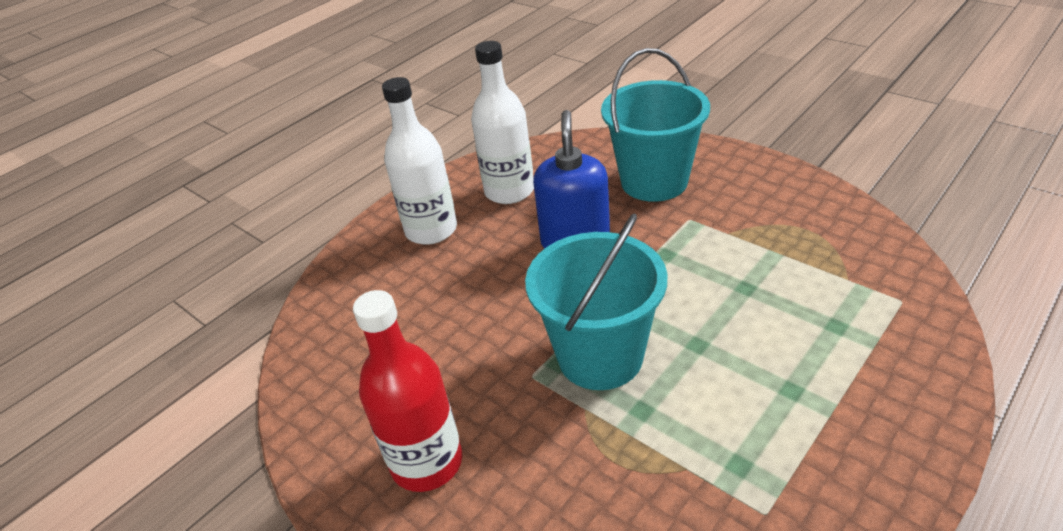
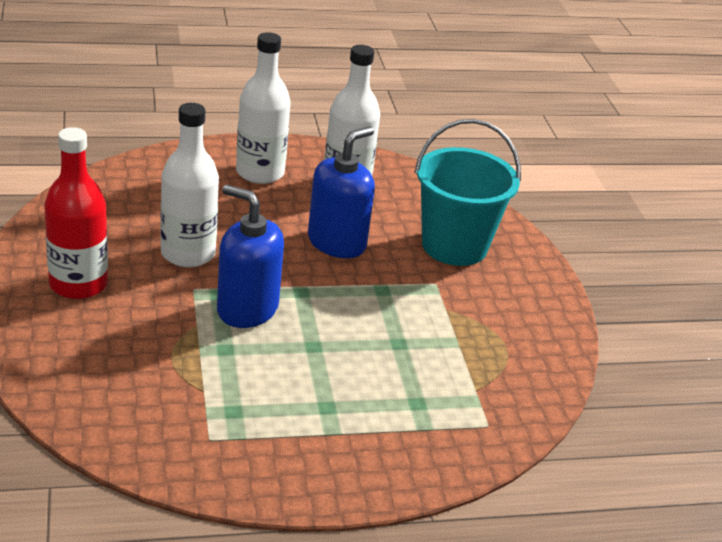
camera: 30 degrees right, 5 degrees down
(479, 347) = (188, 254): none -> white bottle
(600, 356) = (247, 309): turquoise bucket -> blue soap dispenser

